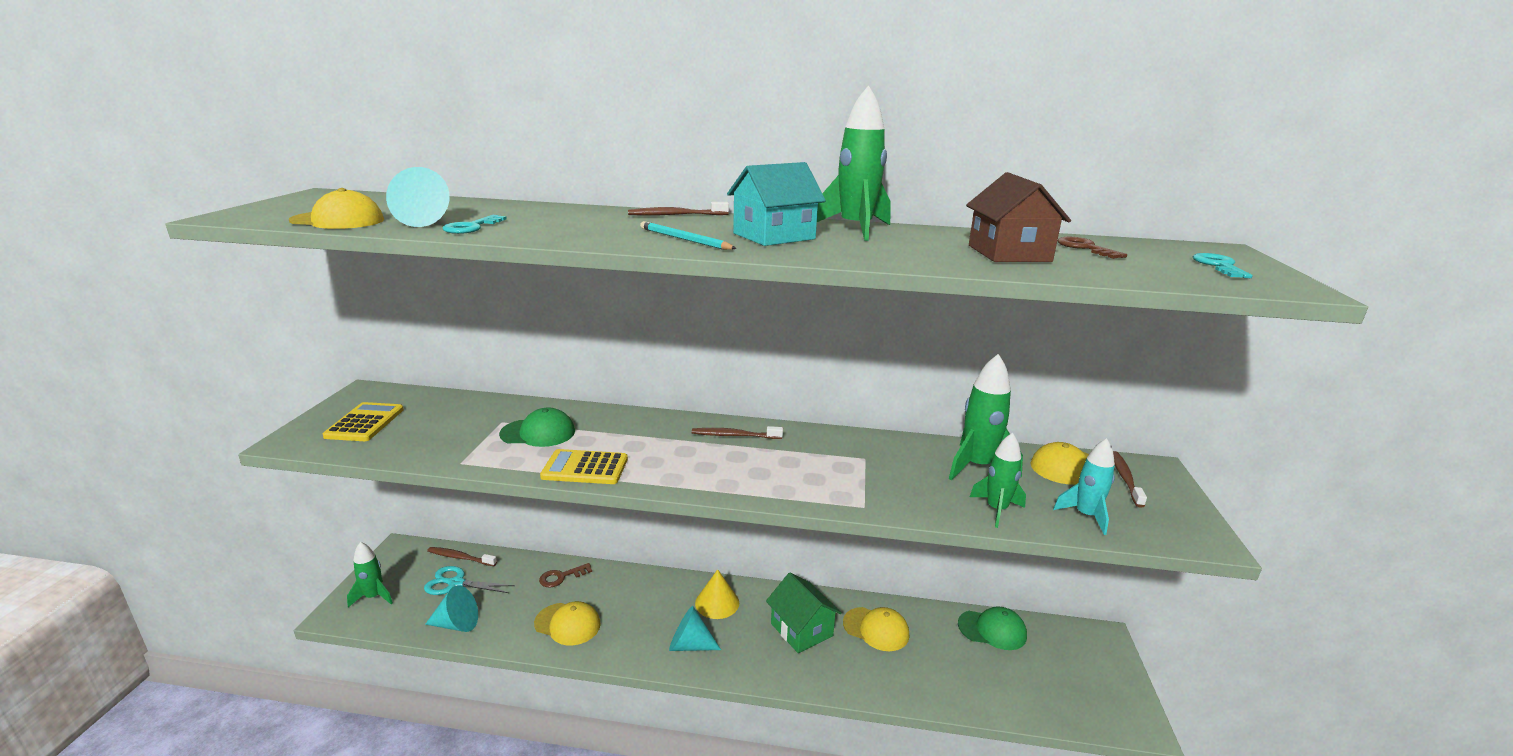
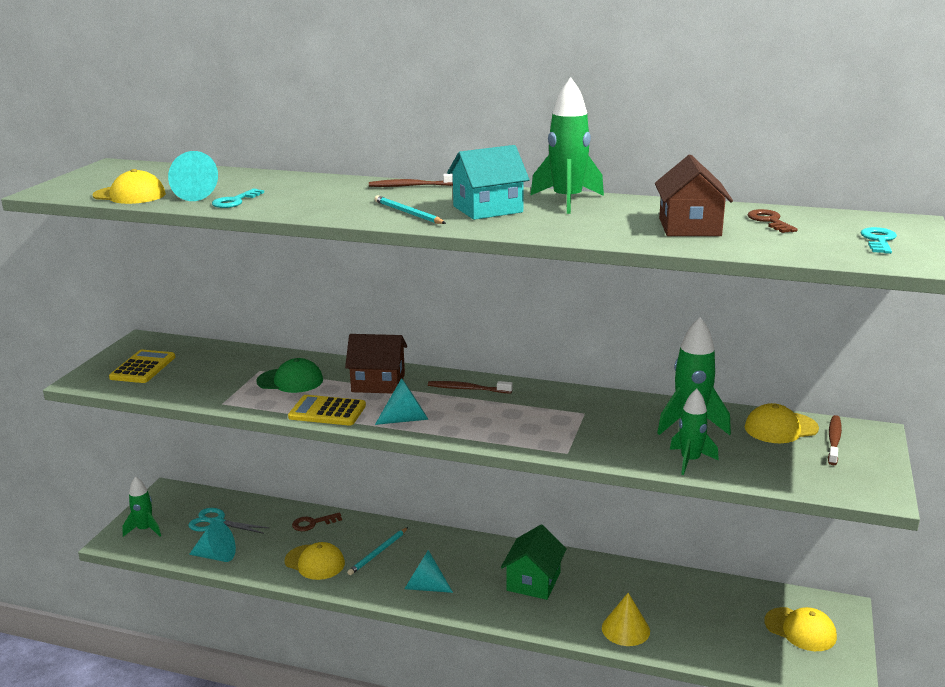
camera: 10 degrees right, 0 degrees up
(460, 557) = (221, 501): brown toothbrush -> none
(635, 607) = (378, 553): none -> turquoise pencil
(636, 432) = (378, 383): none -> brown house
(677, 473) = (407, 419): none -> turquoise cone
(717, 603) = (456, 554): yellow cone -> yellow cone (625, 629)
(801, 630) = (533, 581): green house -> green house turned 45 degrees clockwise
(876, 629) = (607, 586): yellow cap -> yellow cap (800, 629)
(992, 630) = (725, 594): green cap -> none
(1085, 516) = (774, 469): turquoise rocket -> none

